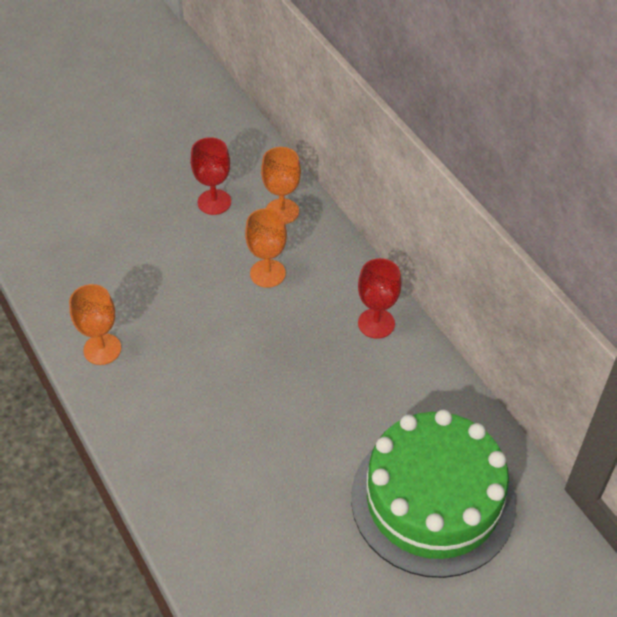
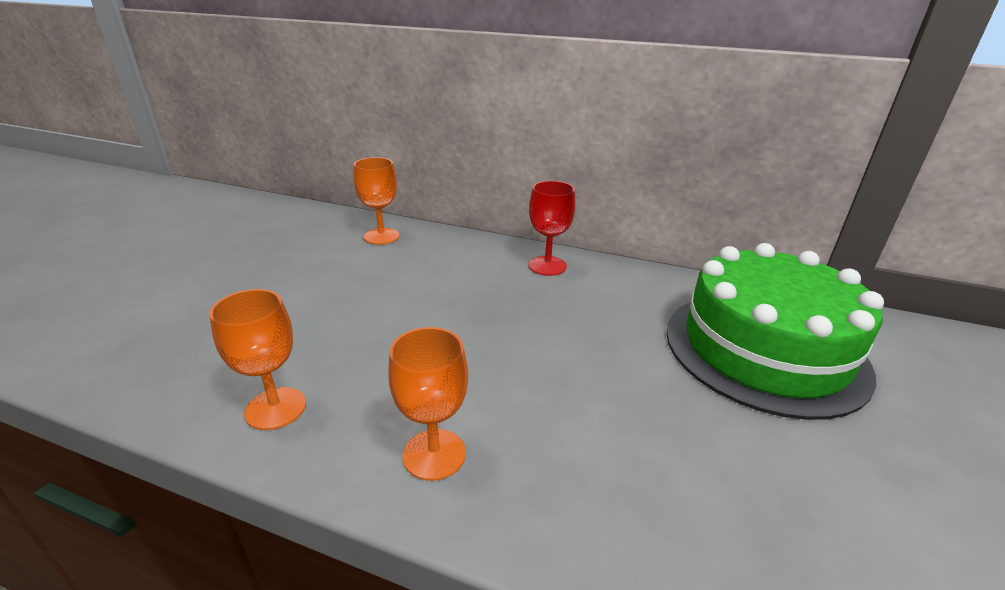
camera: 40 degrees left, 20 degrees down
(214, 202) = (307, 251): red goblet -> none
(267, 273) = (413, 273): orange goblet -> orange goblet (434, 454)

